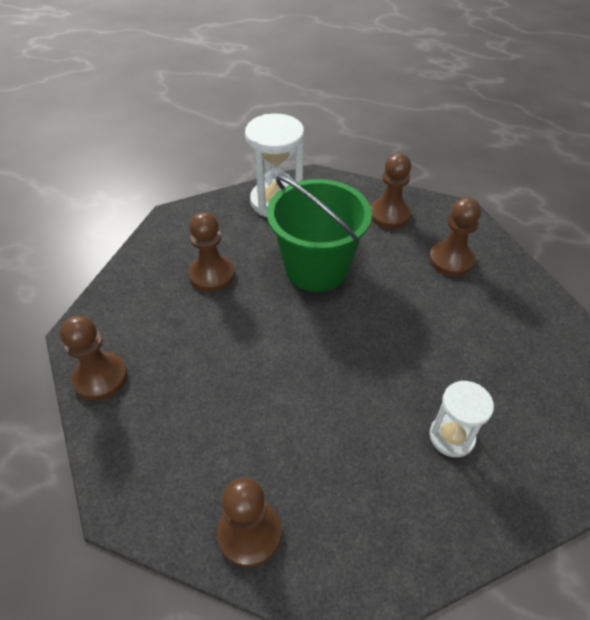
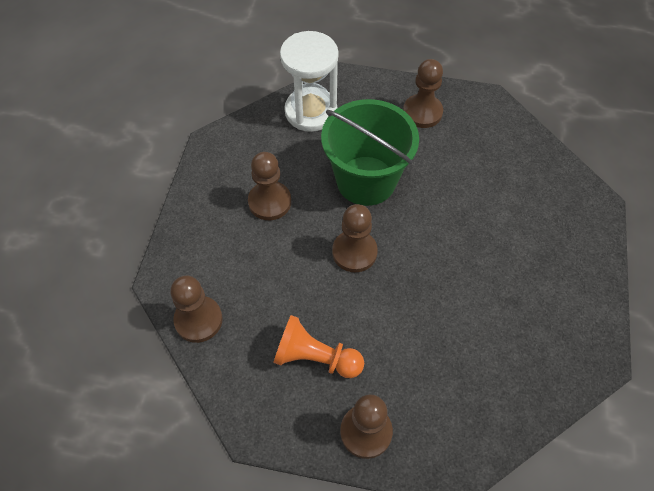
camera: 10 degrees left, 10 degrees up
(214, 437) = (315, 357): none -> orange pawn
(451, 260) = (487, 154): brown pawn -> brown pawn (354, 252)
(451, 436) = (512, 324): white hourglass -> none

